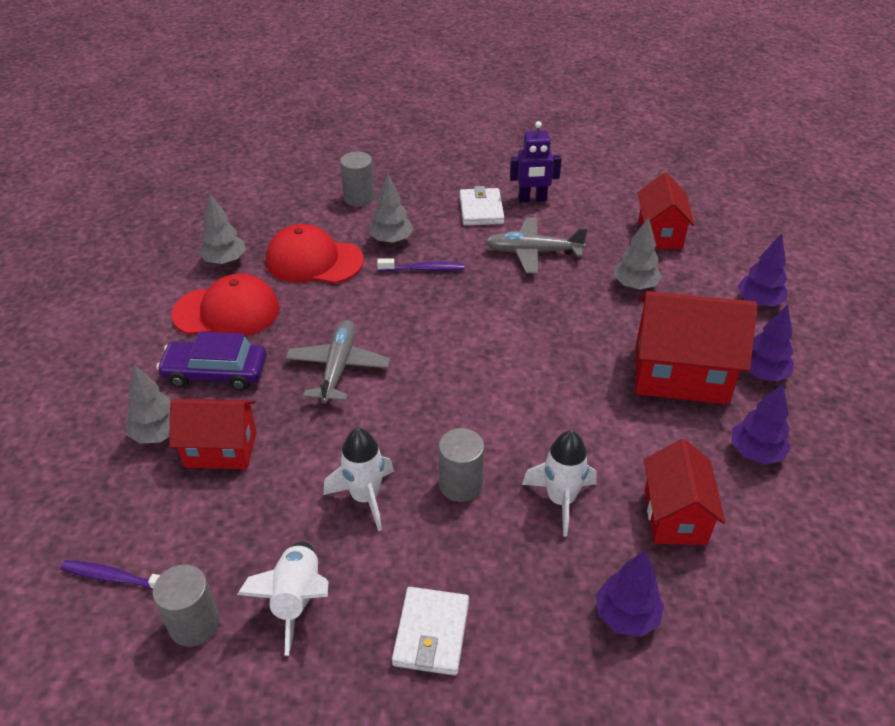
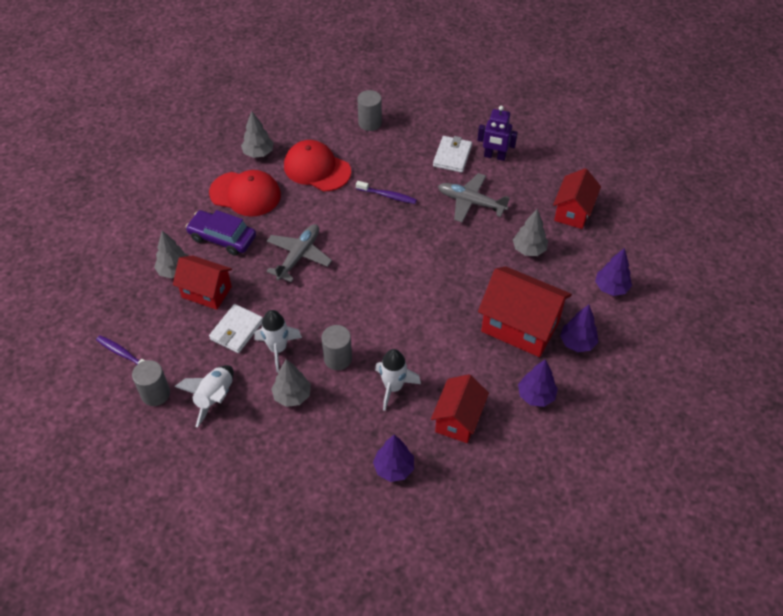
camera: 20 degrees right, 10 degrees up
(391, 240) = (376, 166): grey tree -> grey tree (292, 396)
(431, 633) = (279, 441): white wallet -> white wallet (237, 330)

